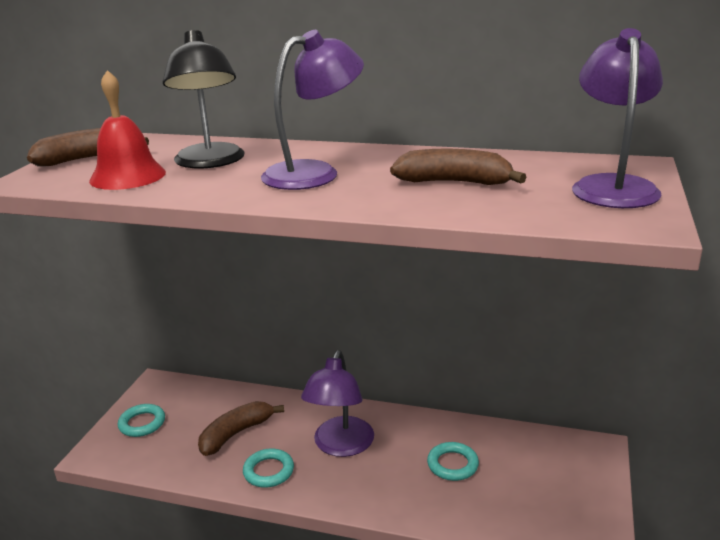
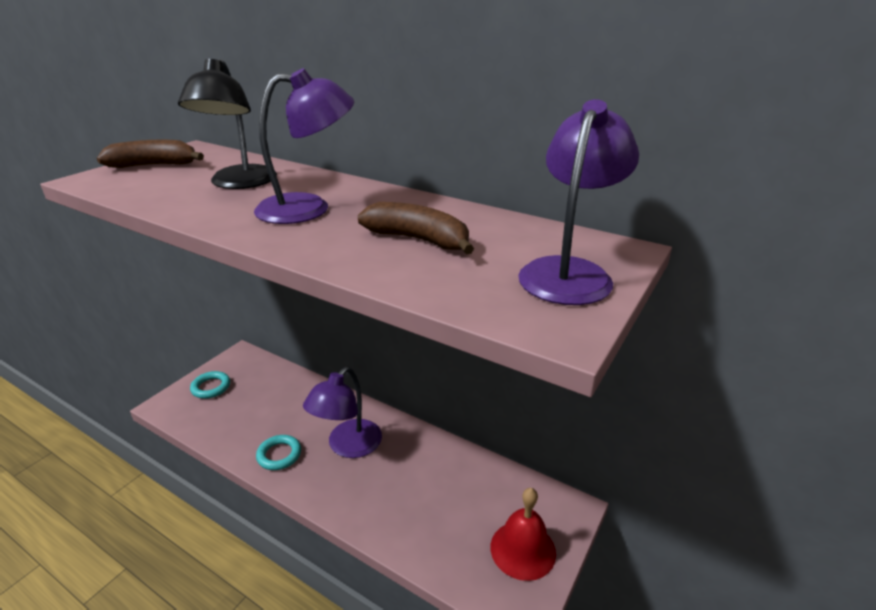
camera: 15 degrees right, 5 degrees up
(128, 176) = (162, 187): red bell -> red bell (523, 549)
(236, 434) = (273, 414): brown banana -> none
(452, 464) = (431, 489): turquoise ring -> none

